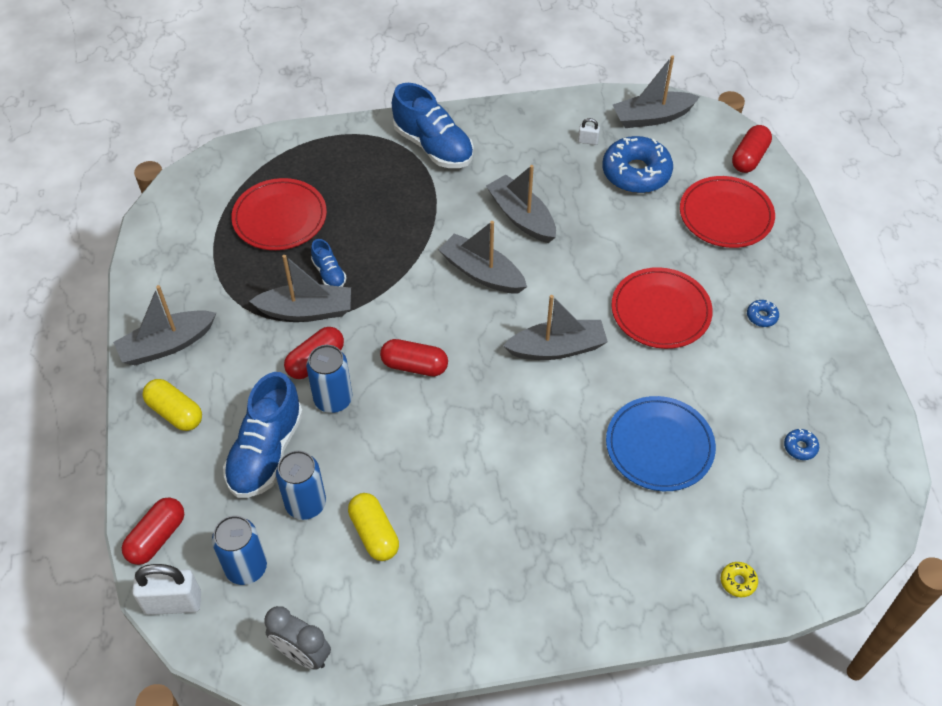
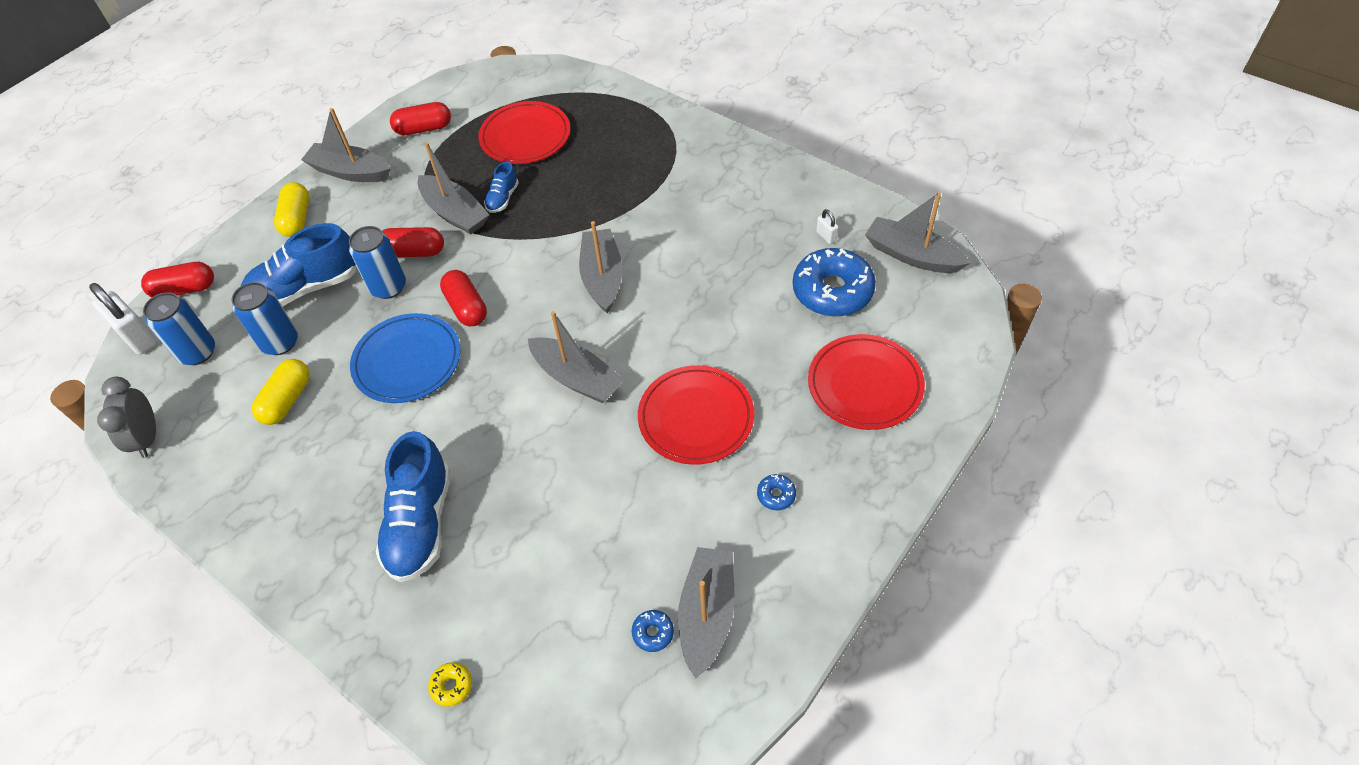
camera: 50 degrees right, 0 degrees up
(433, 146) = (697, 158): blue shoe -> blue shoe (420, 523)
(521, 217) = (689, 258): grey boat -> grey boat (707, 614)
(659, 446) = (545, 521): blue plate -> blue plate (407, 361)
(749, 158) = (958, 353): red capsule -> red capsule (424, 129)

